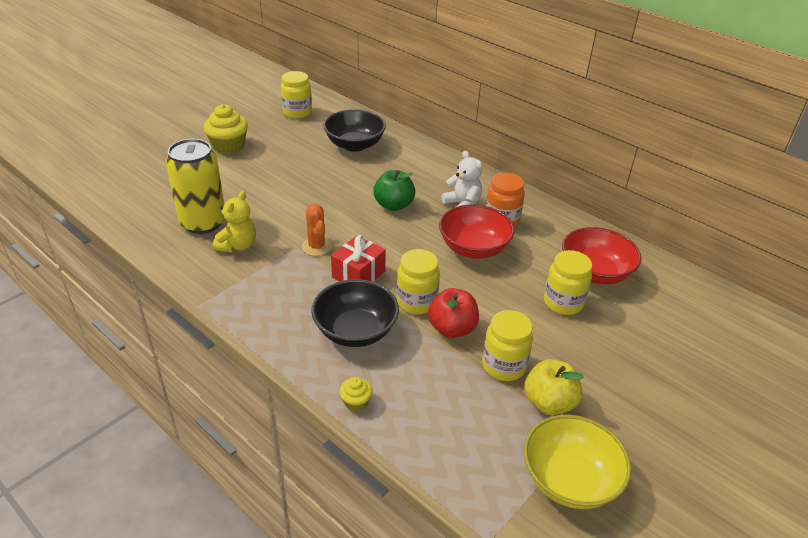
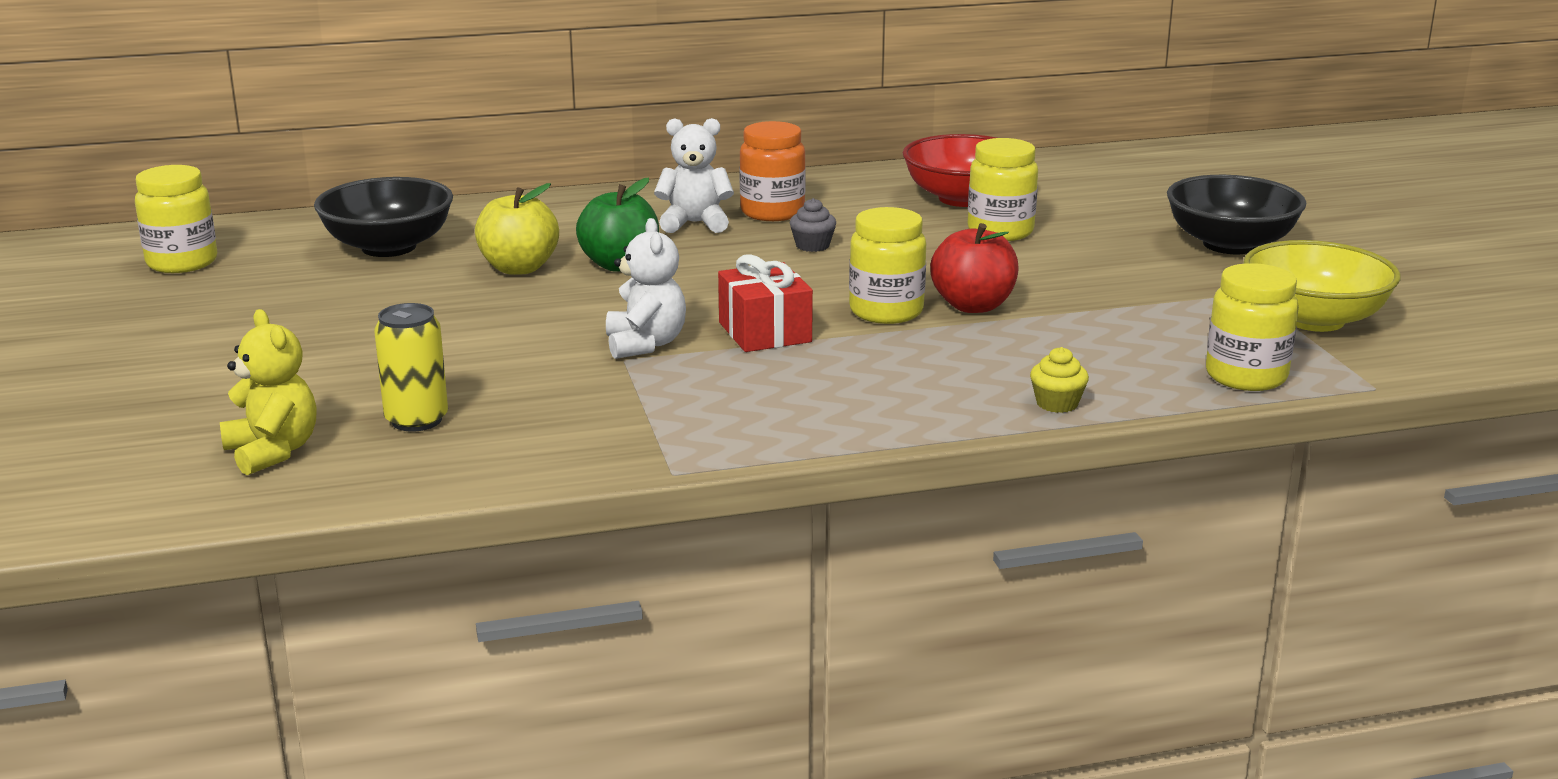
camera: 55 degrees left, 15 degrees down
(203, 222) = (416, 420): yellow can -> yellow can, size x0.58
(228, 146) = (181, 344): yellow cupcake -> none
(237, 246) = (542, 405): yellow teddy bear -> yellow teddy bear (273, 452)
(316, 247) = (645, 344): orange cactus -> white teddy bear
(355, 331) = (900, 367): black bowl -> black bowl (1230, 244)
(473, 248) = (812, 246): red bowl -> grey cupcake
(503, 366) = (1084, 297): yellow jar -> yellow jar (1246, 376)
(549, 403) = (1177, 293): yellow apple -> yellow apple (519, 268)

